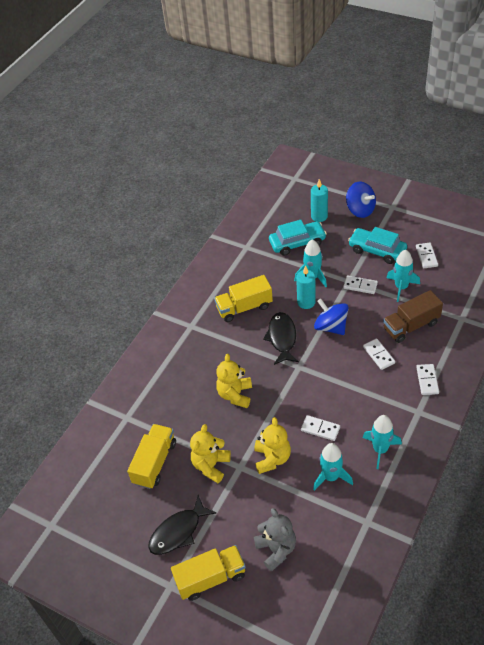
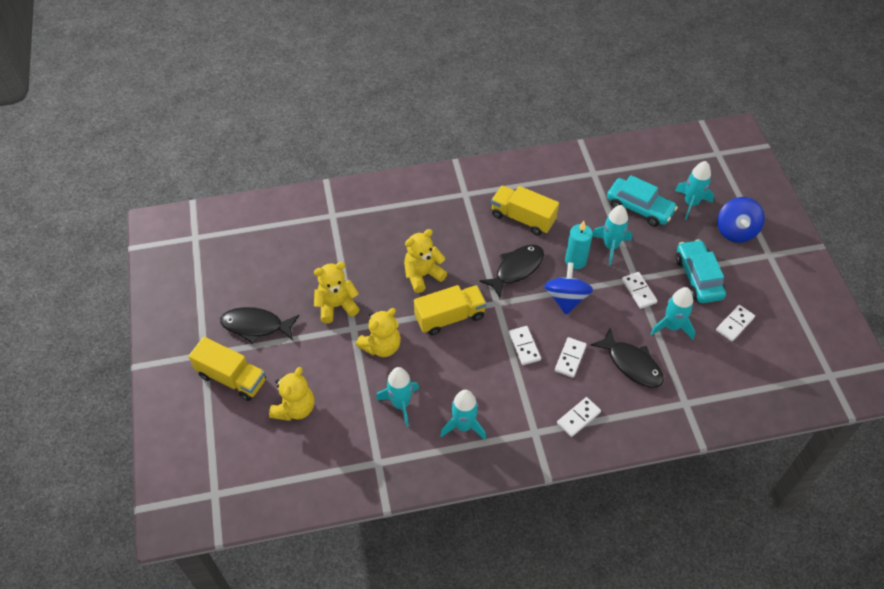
camera: 45 degrees right, 5 degrees up
(154, 463) = (306, 264): yellow truck -> yellow truck (450, 317)
(276, 549) = (295, 408): grey teddy bear -> yellow teddy bear
(319, 216) = (691, 203): turquoise candle -> turquoise rocket
(320, 429) = (444, 363): white domino -> white domino (524, 346)
(411, 326) = (631, 364): brown truck -> black fish

